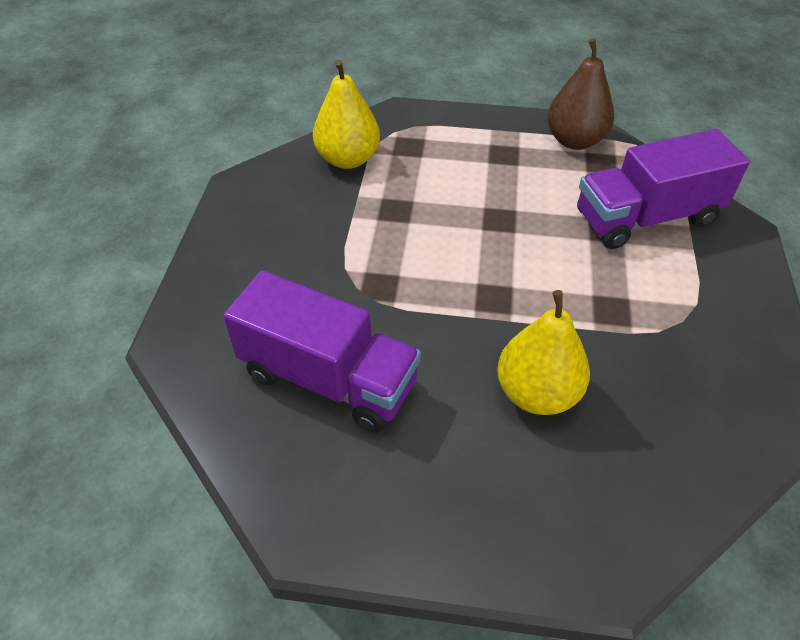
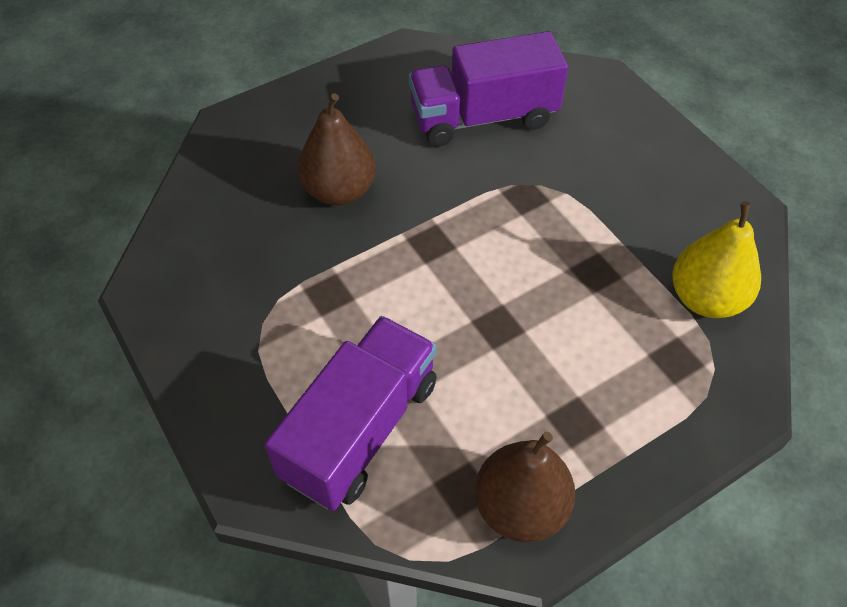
camera: 140 degrees right, 5 degrees up
(537, 393) = (339, 191): yellow pear -> brown pear

